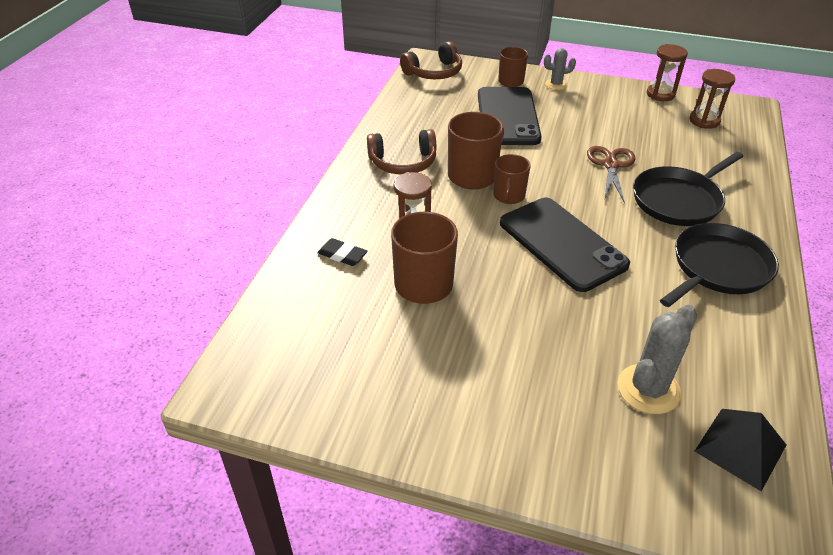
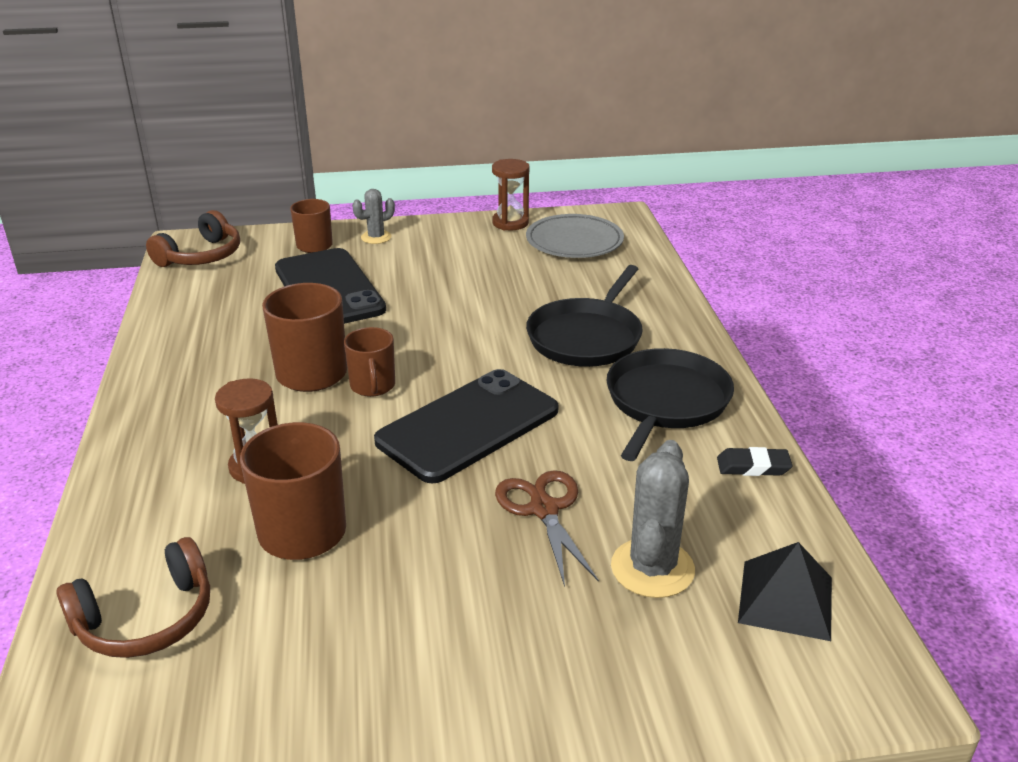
camera: 25 degrees left, 10 degrees down
(342, 255) = (162, 528): black eraser -> black eraser (753, 466)
(403, 162) = (204, 380): brown headphones -> brown headphones (146, 619)
(562, 244) = (468, 426): black phone -> black phone turned 75 degrees counterclockwise
(611, 165) = (487, 316): brown scissors -> brown scissors (543, 509)
(704, 121) = (574, 241): brown hourglass -> grey plate

